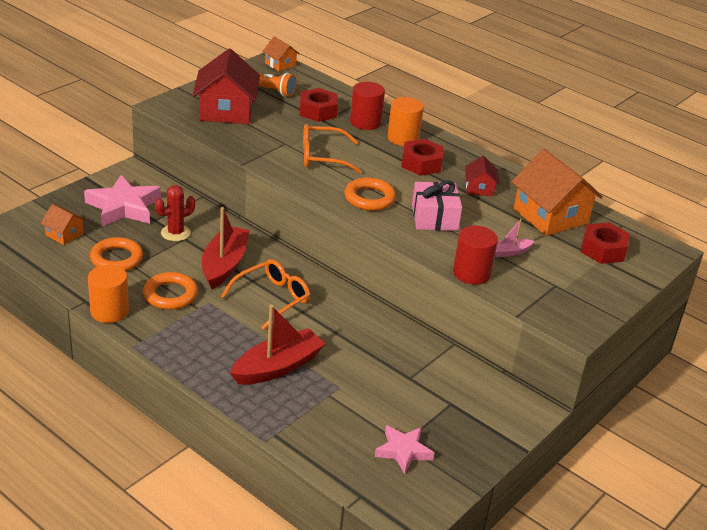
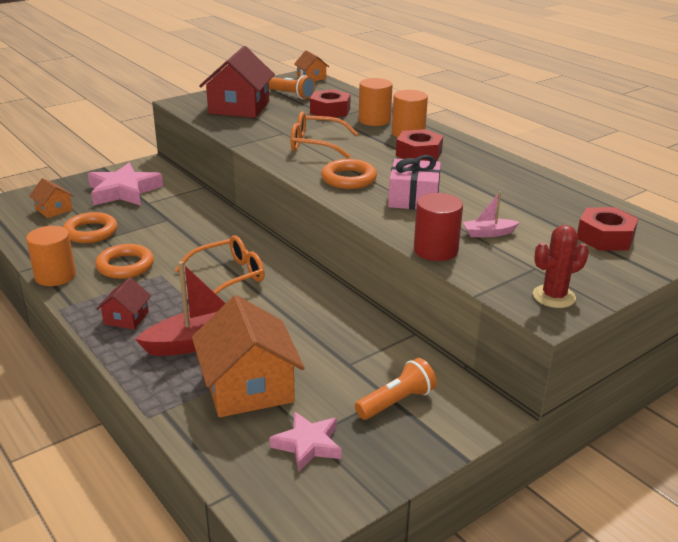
camera: 15 degrees right, 5 degrees down
(175, 233) = (161, 214): red cactus -> red cactus (554, 296)
(224, 265) = (195, 243): red boat -> none
(365, 122) = (374, 120): red cylinder -> orange cylinder
(459, 408) = (396, 402): none -> orange flashlight
(479, 188) = (475, 176): red house -> red house (126, 318)
(550, 216) = (550, 203): orange house -> orange house (248, 387)

